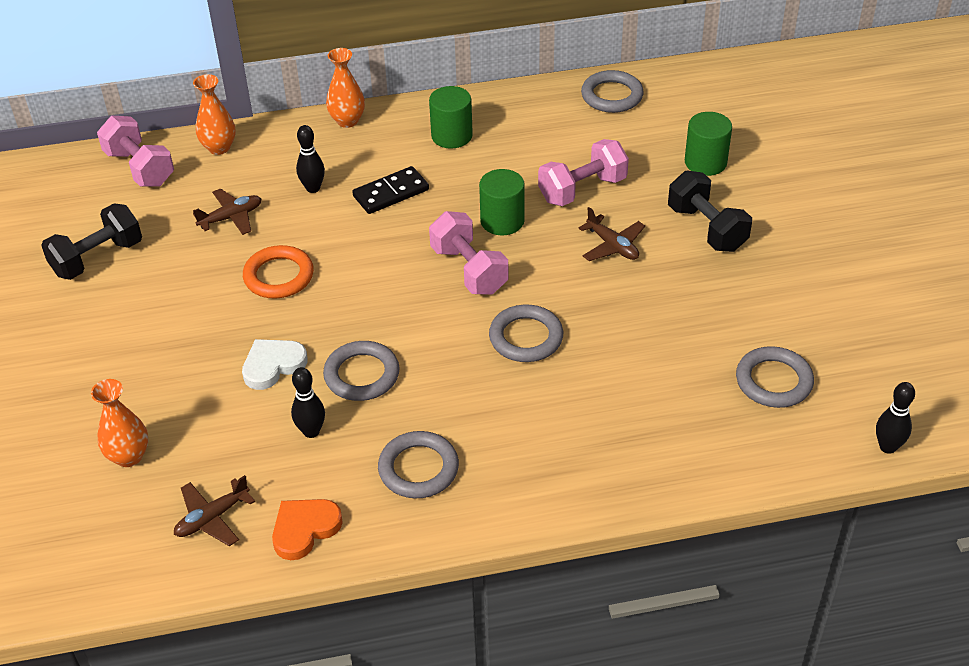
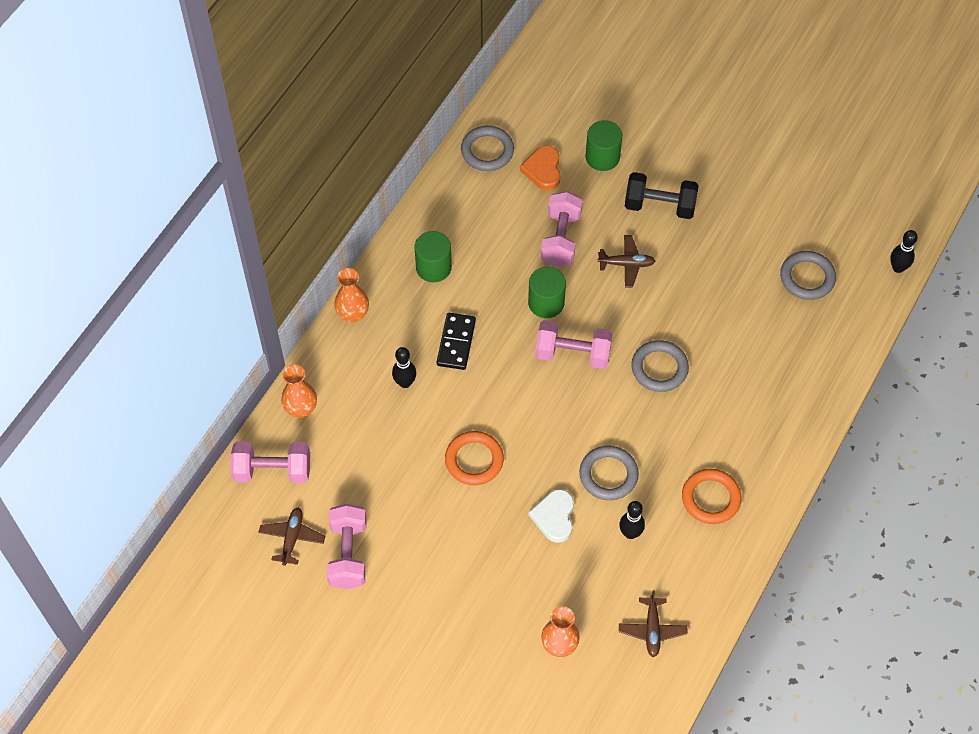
camera: 50 degrees left, 15 degrees up
(97, 258) = (348, 554): black dumbbell -> pink dumbbell
(231, 217) = (386, 449): brown plane -> brown plane (292, 538)
(304, 529) = (704, 587): orange heart -> orange heart (543, 170)
(418, 468) = (711, 498): grey ring -> orange ring

